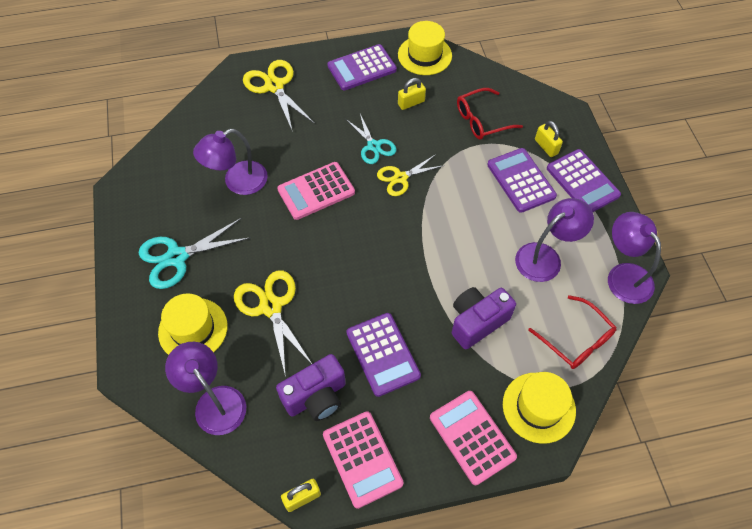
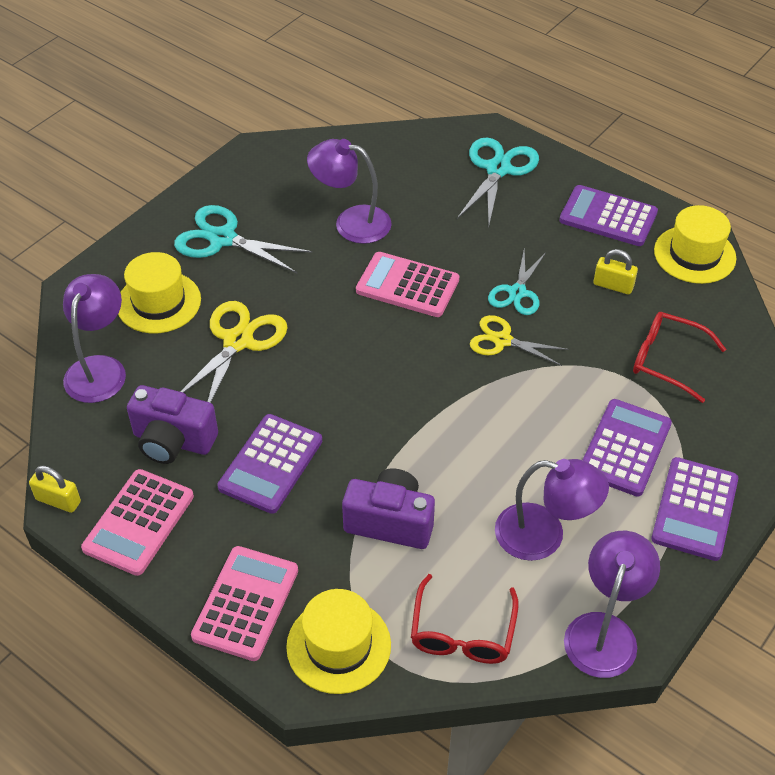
camera: 50 degrees right, 10 degrees down
(274, 86) = (498, 169): yellow scissors -> turquoise scissors
(546, 147) = (703, 443): yellow padlock -> none

